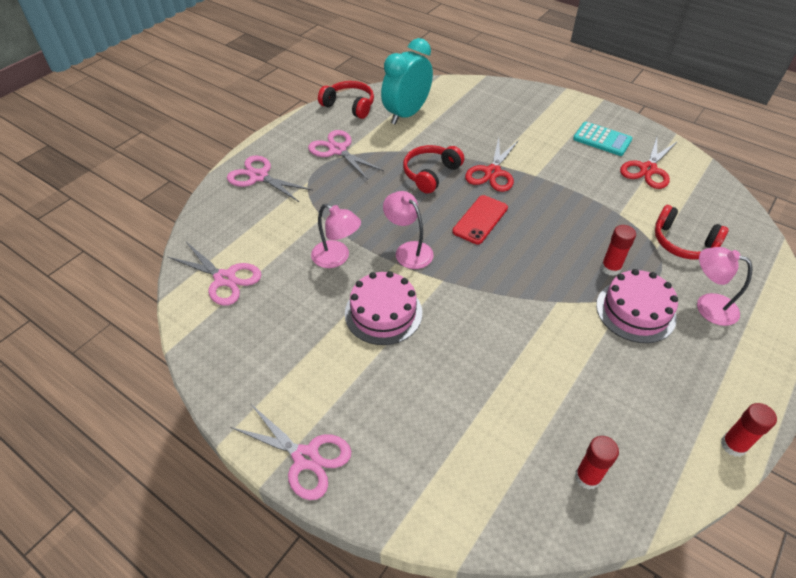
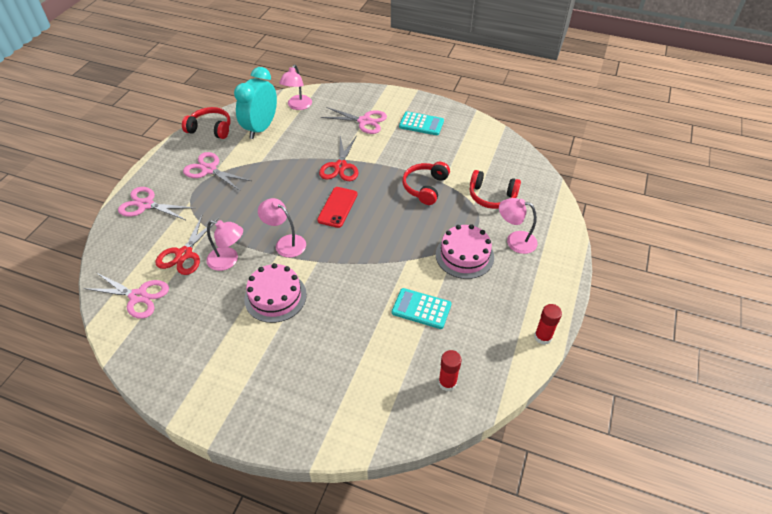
camera: 15 degrees left, 0 degrees up
(305, 458) = (238, 420): pink scissors -> pink scissors (364, 121)
(430, 174) = (291, 176): red headphones -> red headphones (425, 187)
(454, 96) = (298, 106): none -> pink lamp
(567, 368) = (421, 309): none -> turquoise calculator
(610, 268) = (442, 226): red glue stick -> none
(648, 169) = (459, 143): red scissors -> red scissors (184, 254)

